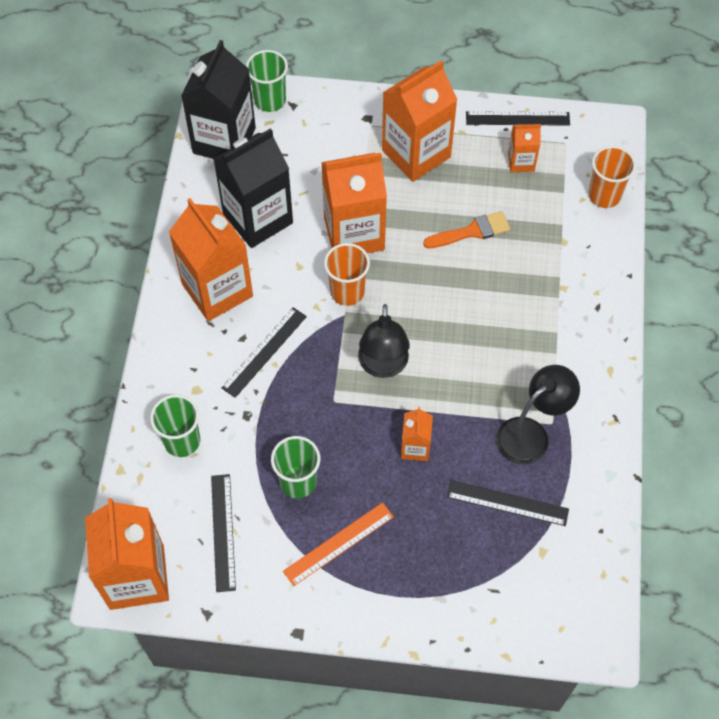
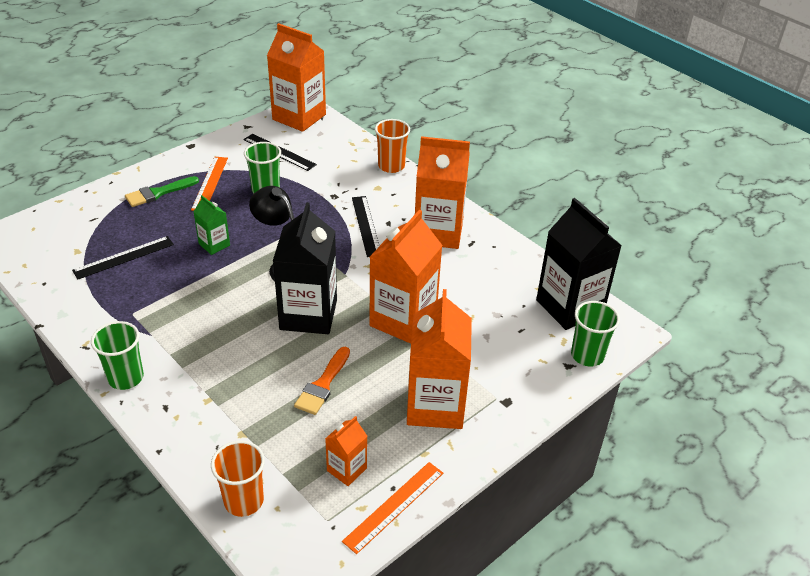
camera: 130 degrees right, 20 degrees down
(182, 441) = (352, 166): green cup -> green cup (126, 378)
(258, 218) = (475, 282): black carton -> black carton (308, 315)
(347, 291) = (360, 286): orange cup -> orange cup (391, 166)
(401, 575) = (158, 193): none -> green brush
(415, 447) = (214, 244): orange carton -> green carton
(517, 118) = (394, 506): black ruler -> orange ruler
(531, 434) = (142, 298): black lamp -> none

